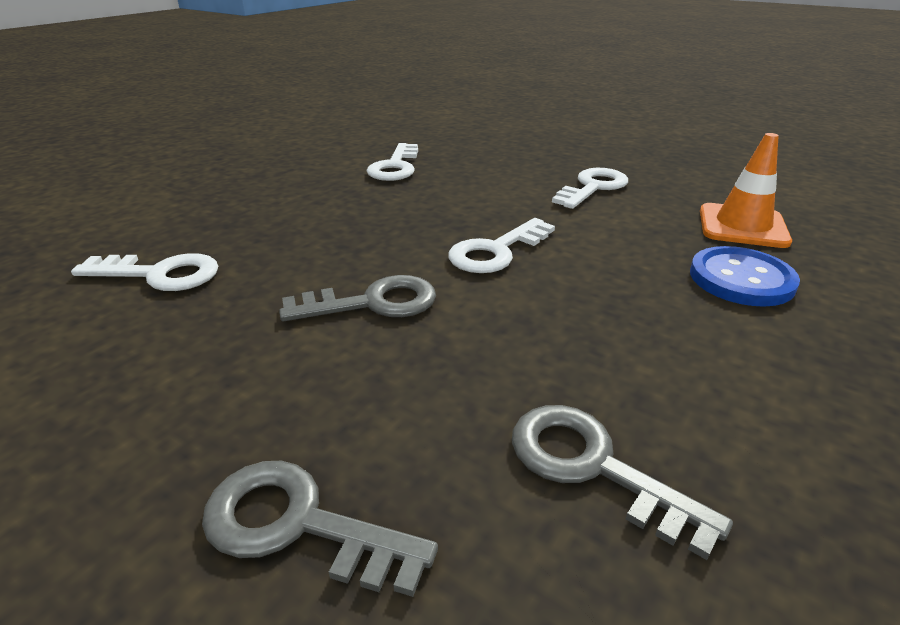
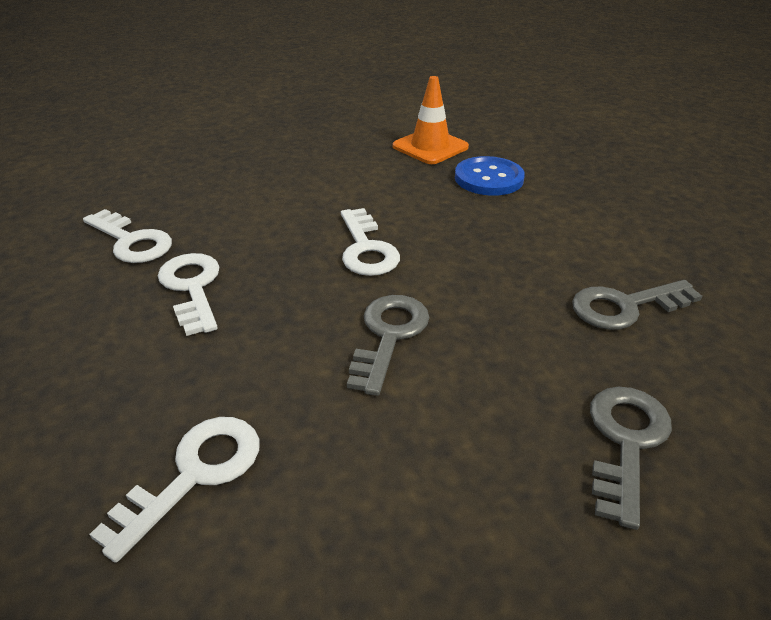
camera: 60 degrees left, 5 degrees up
(299, 525) = (625, 442): grey key -> grey key turned 150 degrees clockwise
(593, 187) = (312, 168): white key -> white key (192, 288)

